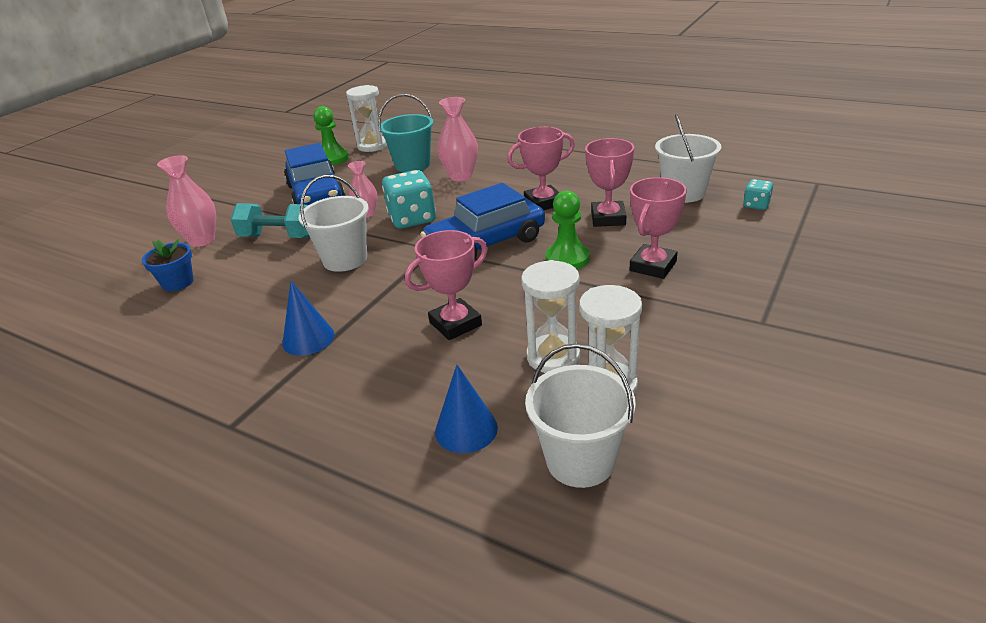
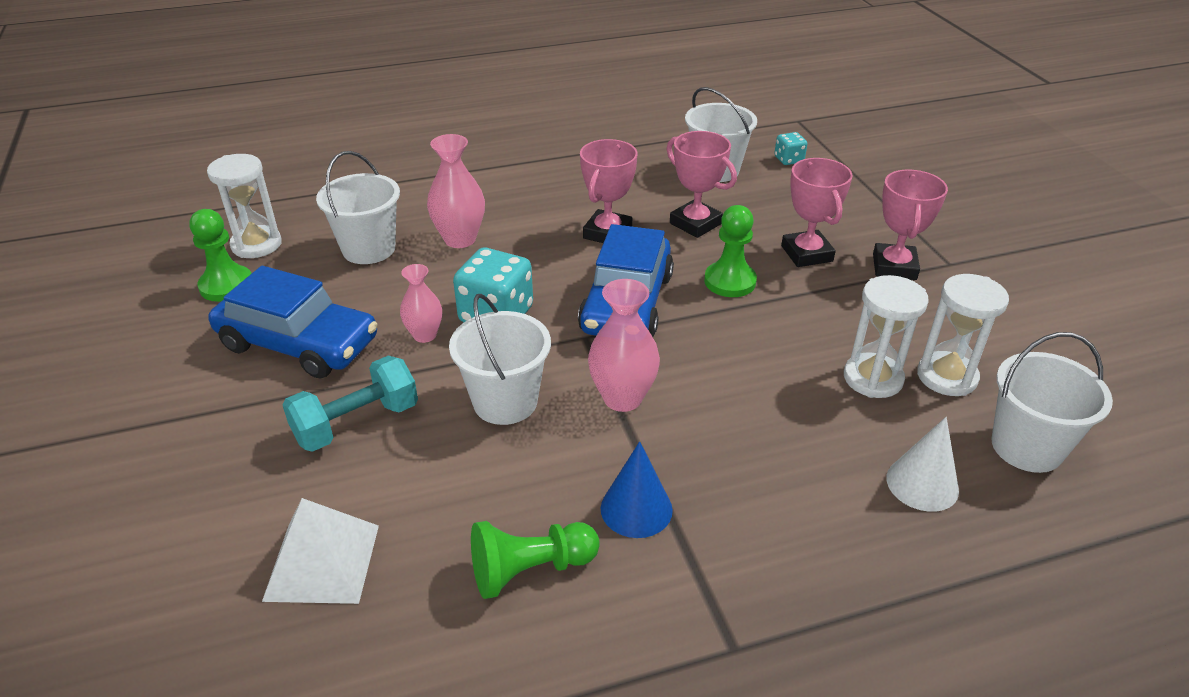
camera: 50 degrees left, 5 degrees up
(178, 282) = (322, 562): blue flower pot -> white pyramid
(202, 240) = (237, 490): pink vase -> pink vase (622, 398)
(227, 334) = (530, 570): none -> green pawn
(412, 165) = (369, 249): turquoise bucket -> white bucket
(455, 324) = (747, 400): pink trophy -> pink trophy (894, 267)
(466, 429) = (922, 484): blue cone -> white cone

